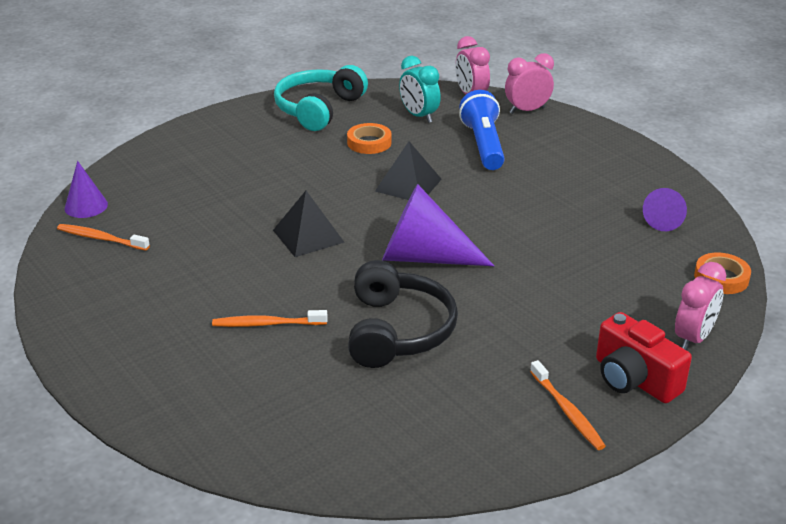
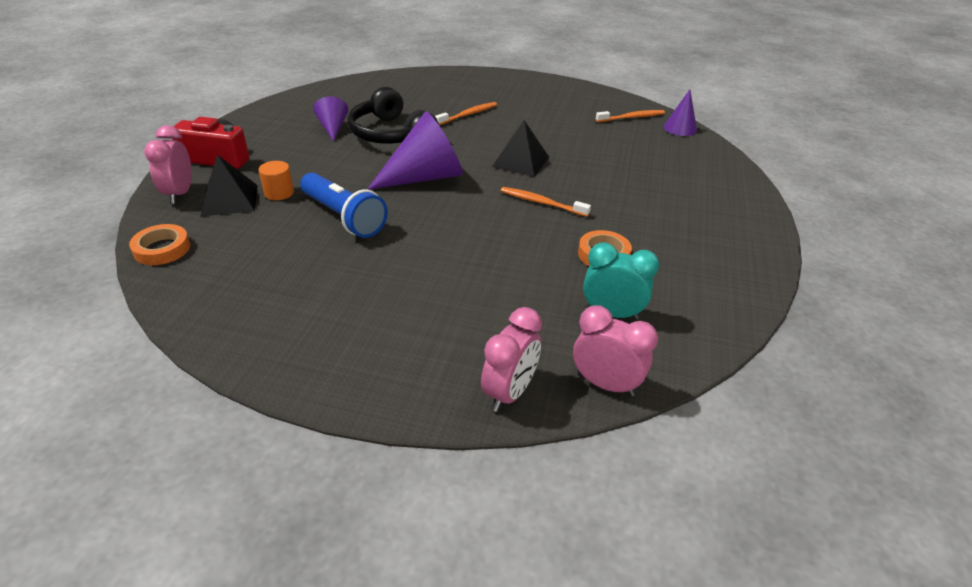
camera: 140 degrees right, 5 degrees up
(319, 109) = (711, 273): turquoise headphones -> none
(408, 185) = (509, 226): black pyramid -> black pyramid (229, 200)
(483, 145) = (498, 304): blue flashlight -> blue flashlight (343, 217)
(567, 411) = (254, 132): orange toothbrush -> orange toothbrush (542, 203)
(585, 297) = (279, 193): none -> orange cylinder
(665, 220) = (236, 289): purple cone -> purple cone (333, 128)

